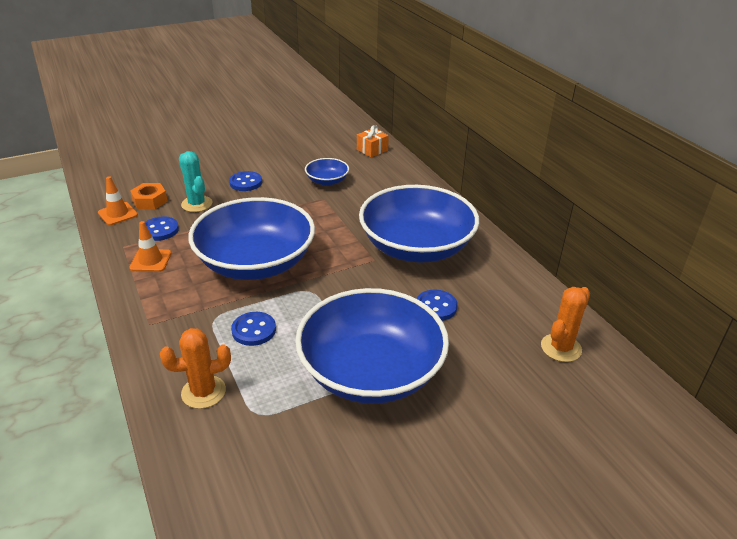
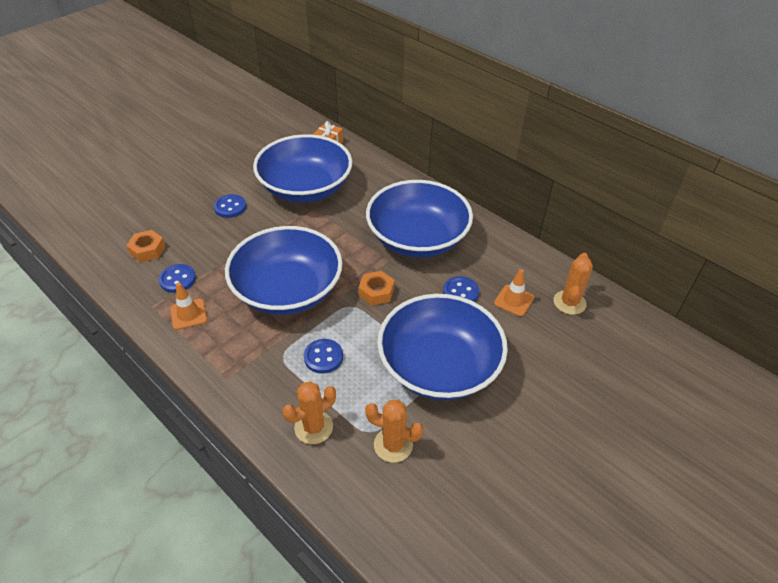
camera: 20 degrees left, 10 degrees up
(118, 214) = (124, 272): orange traffic cone -> orange traffic cone (514, 300)
(197, 204) = (196, 242): turquoise cactus -> none
(275, 434) = (393, 445): none -> orange cactus
(327, 181) = (305, 188): blue bowl -> blue bowl, size x2.28
(344, 285) = (376, 292): none -> orange nut

